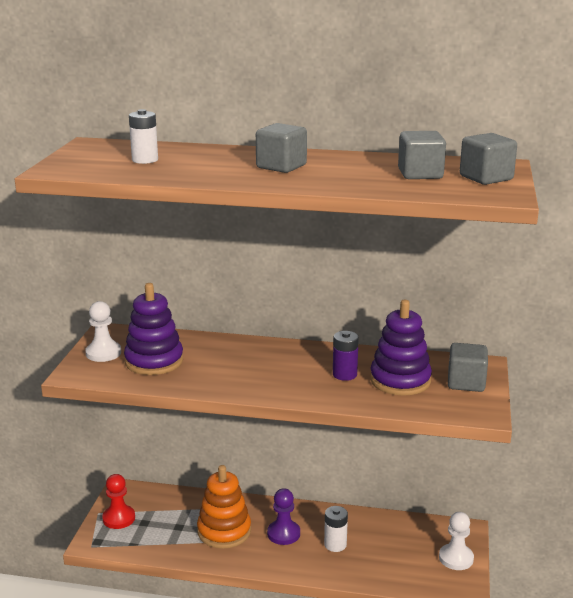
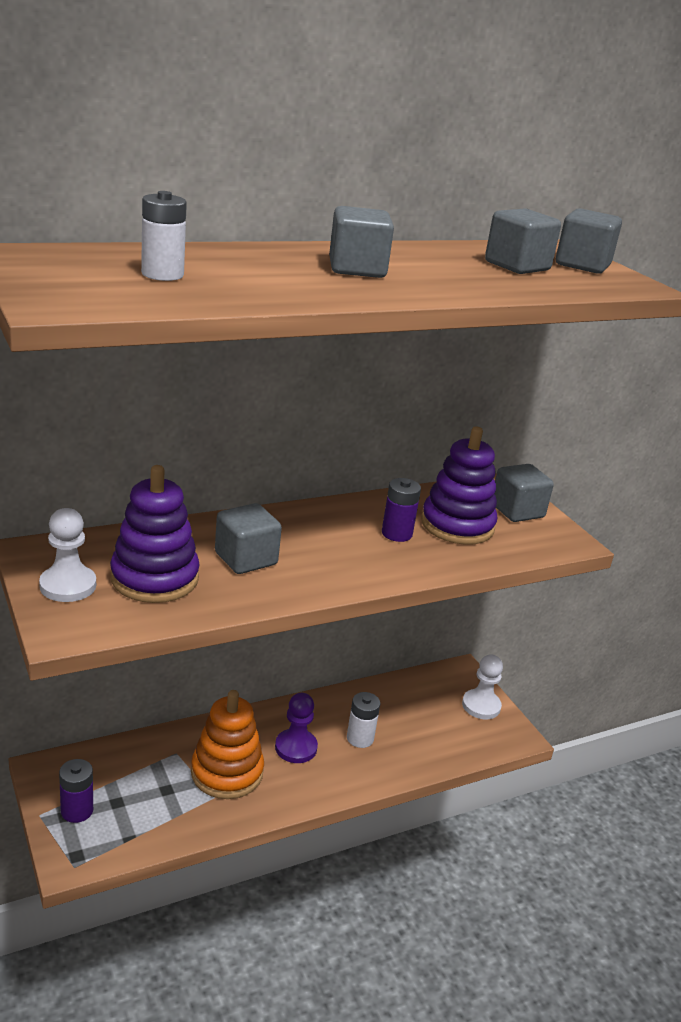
camera: 40 degrees left, 5 degrees up
(119, 518) = (77, 811): red pawn -> purple battery
(221, 364) = (246, 559): none -> grey cube

